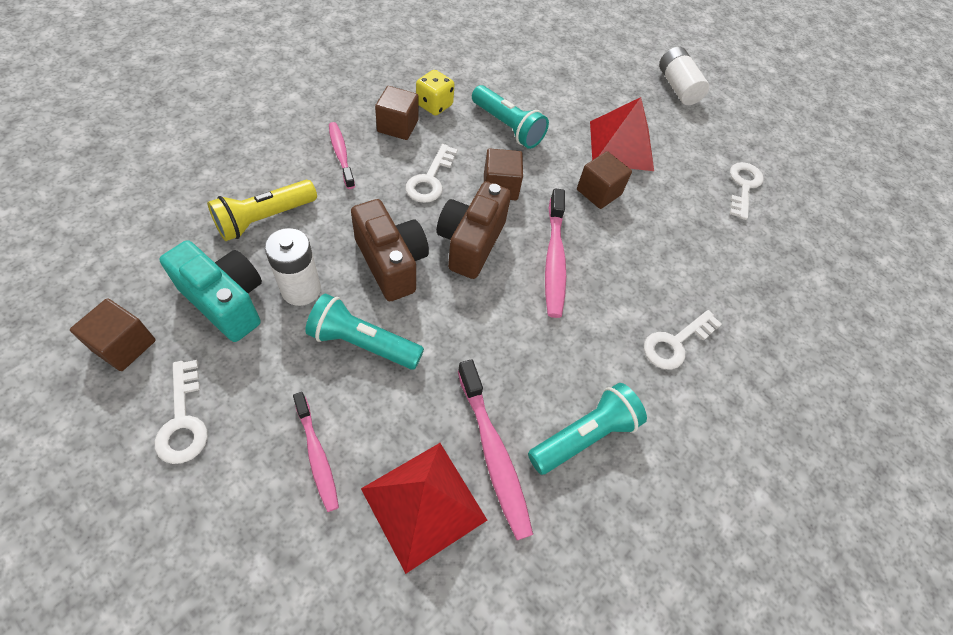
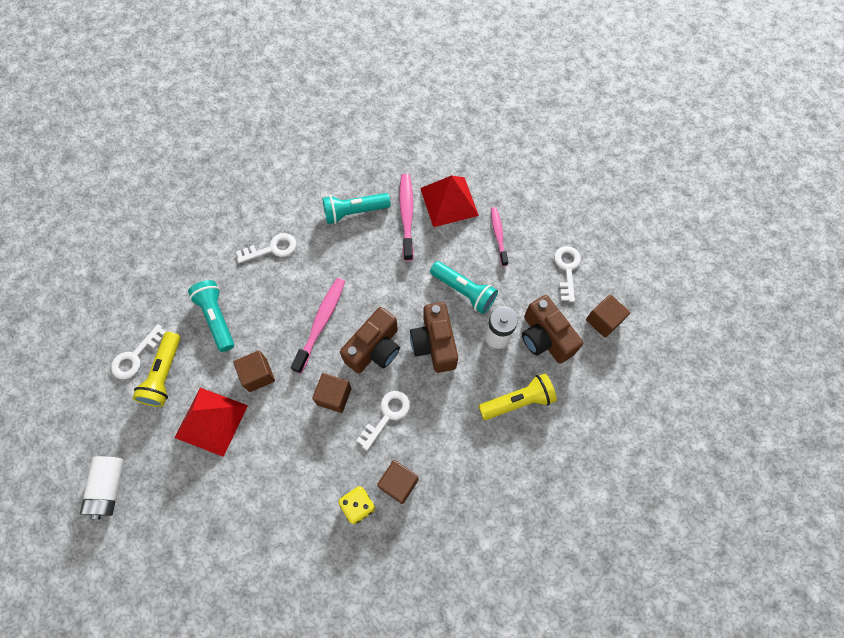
camera: 155 degrees left, 10 degrees up
(226, 301) = (544, 338): turquoise camera -> brown camera
(341, 155) = (453, 457): pink toothbrush -> none
(508, 127) = (301, 463): turquoise flashlight -> turquoise flashlight (217, 318)
(699, 175) = (165, 375): none -> yellow flashlight

